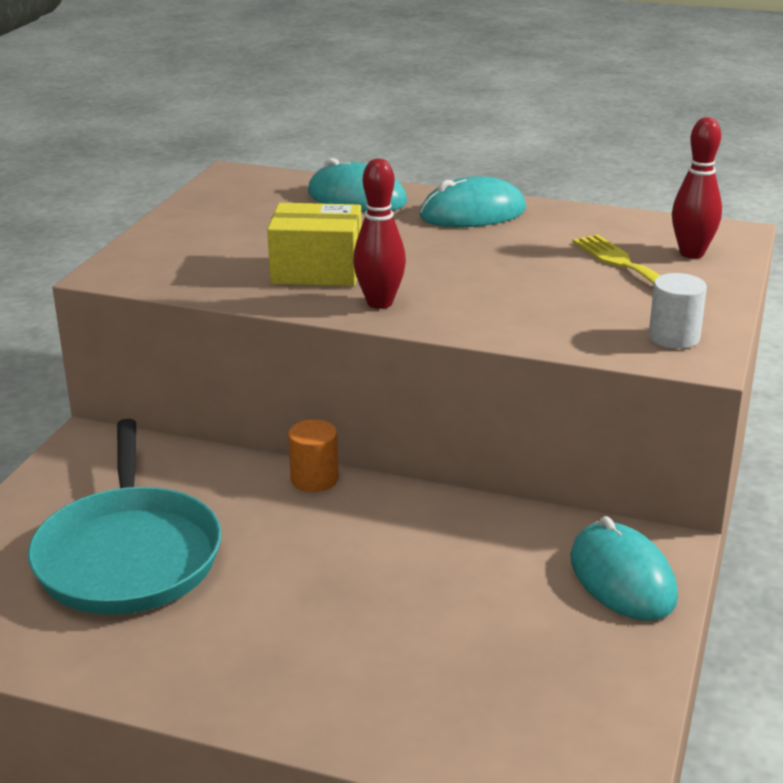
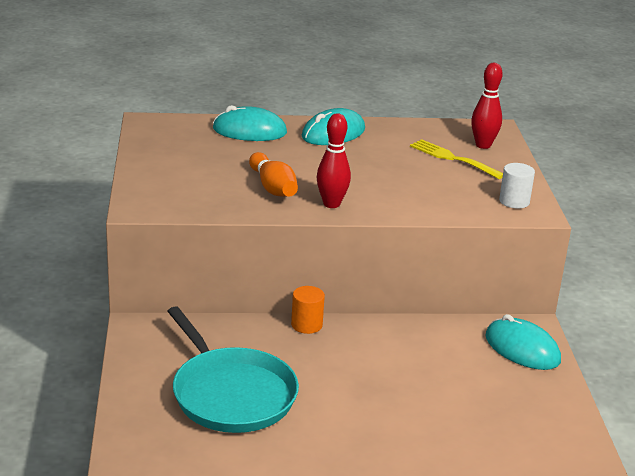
camera: 25 degrees left, 0 degrees up
(317, 271) = (273, 187): yellow box -> orange bowling pin

